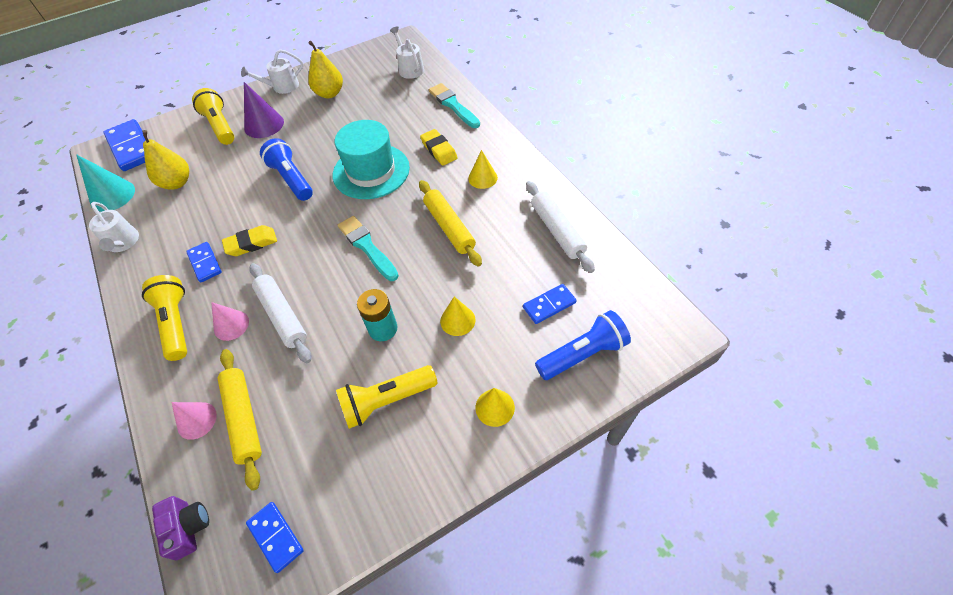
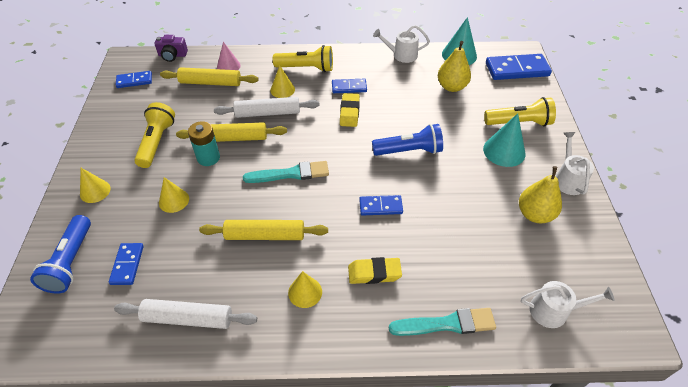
camera: 115 degrees right, 5 degrees down
(231, 325) = (282, 90): pink cone -> yellow cone
(264, 125) = (504, 151): purple cone -> turquoise cone
(341, 324) = (233, 138): none -> yellow rolling pin
(371, 171) = (380, 206): turquoise hat -> blue domino

